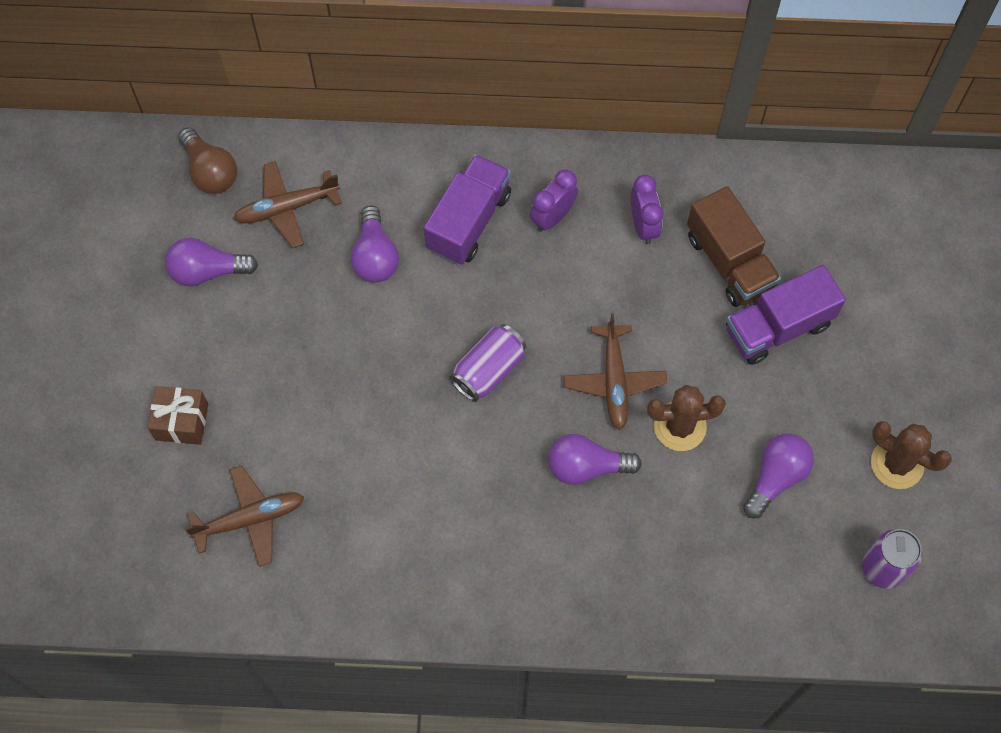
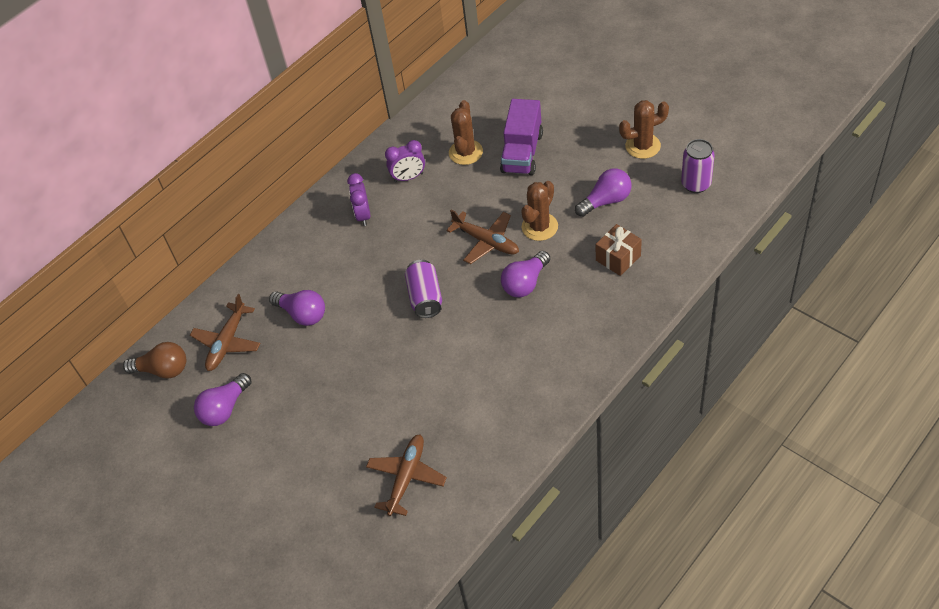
camera: 45 degrees left, 15 degrees down
(182, 421) = (309, 480): brown gift -> brown gift (618, 258)
(468, 221) = (326, 256): purple truck -> none
(643, 225) = (408, 177): purple clock -> purple clock turned 135 degrees clockwise
(729, 262) = (465, 152): brown truck -> brown cactus
(776, 477) = (606, 201): purple light bulb -> purple light bulb turned 75 degrees clockwise

